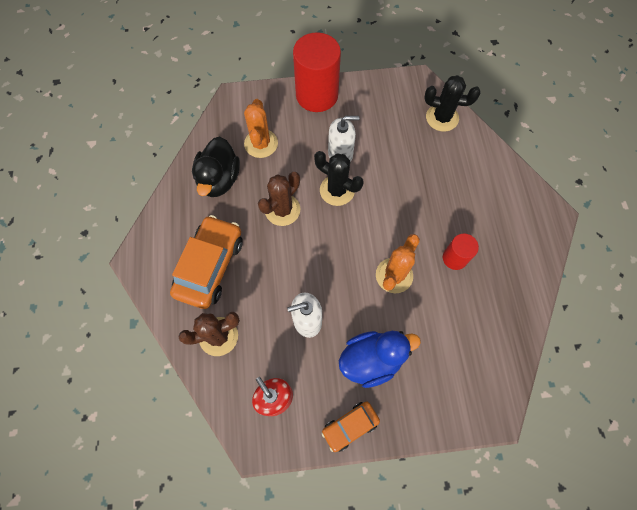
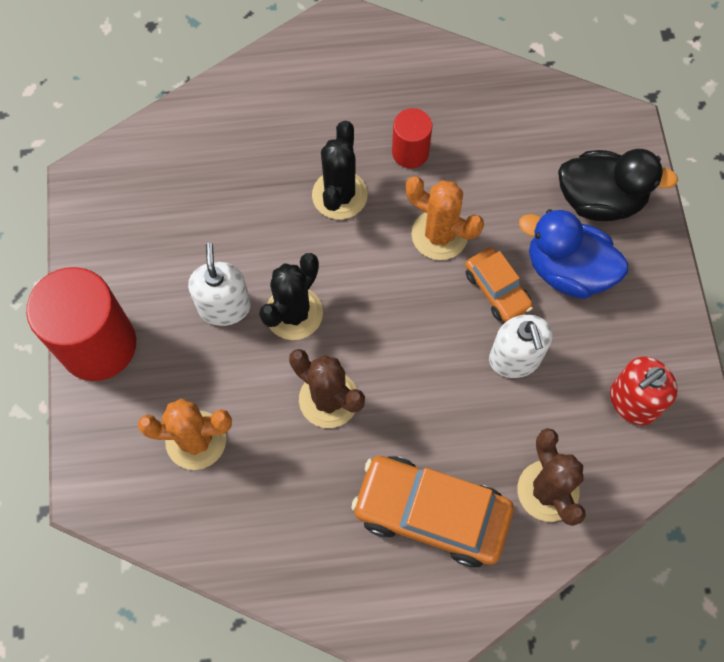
camera: 90 degrees left, 0 degrees up
(219, 179) = (267, 510): black duck -> black duck (600, 200)
(350, 426) = (660, 301): orange car -> orange car (497, 290)
(371, 360) = (567, 270): blue duck -> blue duck turned 45 degrees counterclockwise
(442, 118) = (163, 149): black cactus -> black cactus (339, 195)

